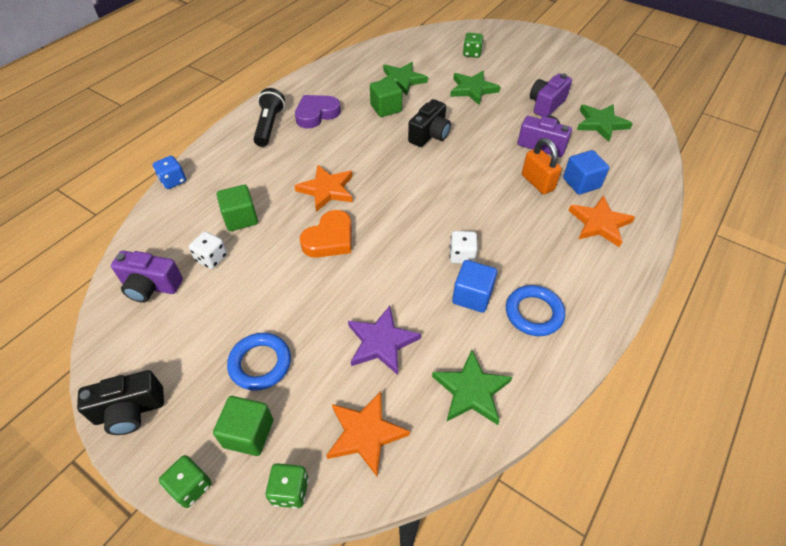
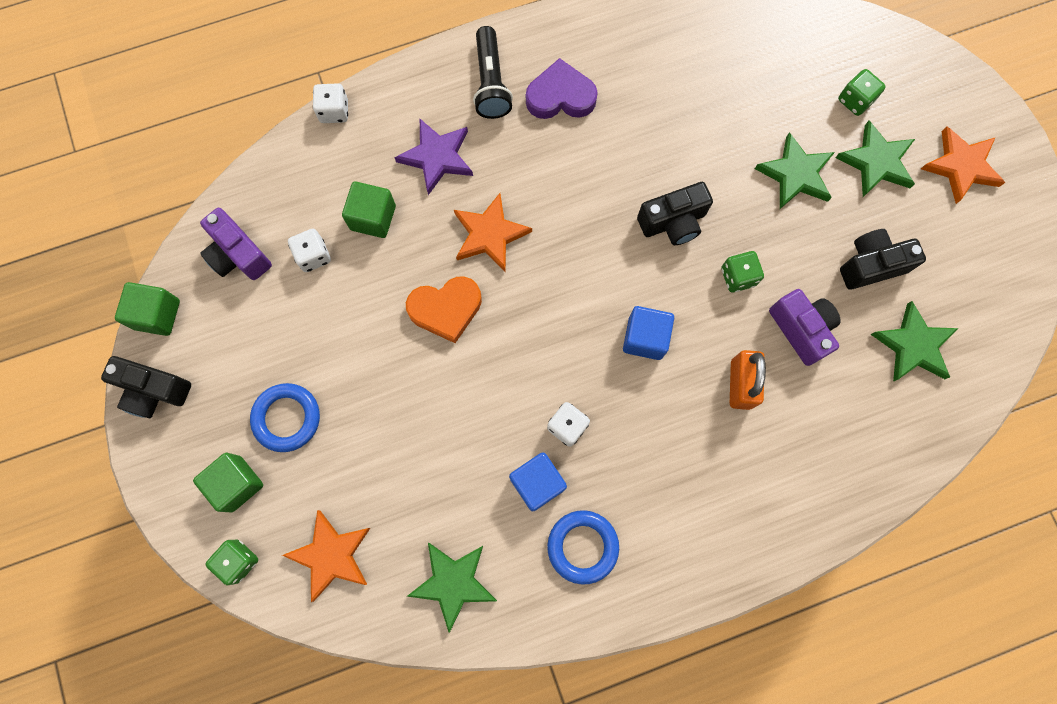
camera: 35 degrees right, 25 degrees up
(173, 181) = (334, 111): blue dice -> white dice
(191, 486) = (166, 500): green dice -> green dice (738, 277)
(269, 126) = (491, 83): black flashlight -> black flashlight turned 135 degrees clockwise
(381, 342) = (409, 473): purple star -> purple star (437, 157)
(386, 108) = (654, 139): green cube -> green cube (157, 314)
(401, 80) = (713, 97): green star -> green star (876, 162)
(546, 105) = (871, 265): purple camera -> black camera
(581, 183) = (793, 420): blue cube -> blue cube (645, 338)
(599, 223) = (758, 490): orange star -> orange star (961, 166)

